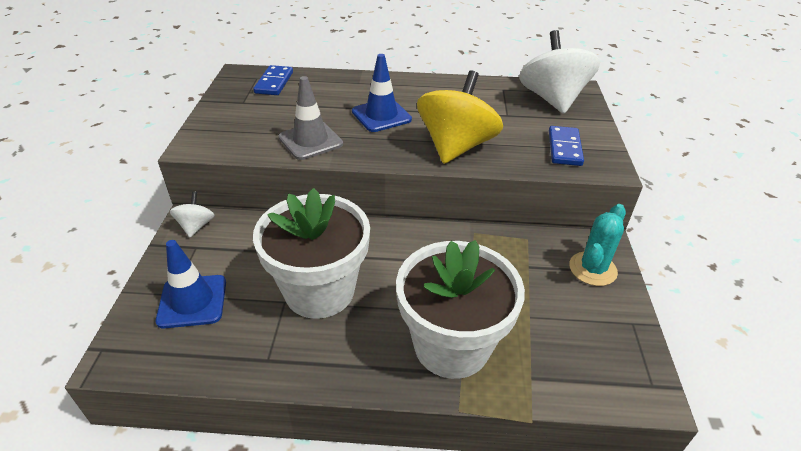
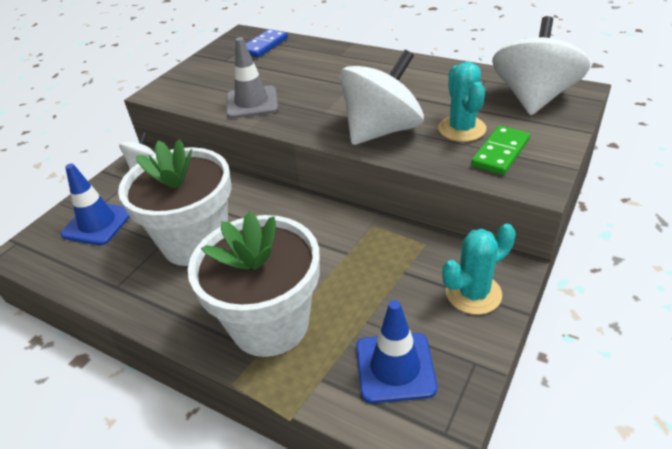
camera: 30 degrees right, 0 degrees up
(381, 115) = (334, 89): blue traffic cone -> blue traffic cone (395, 367)
(456, 146) = (382, 131): yellow spinning top -> white spinning top
(519, 134) = (462, 129): none -> turquoise cactus
(564, 148) = (500, 152): blue domino -> green domino

